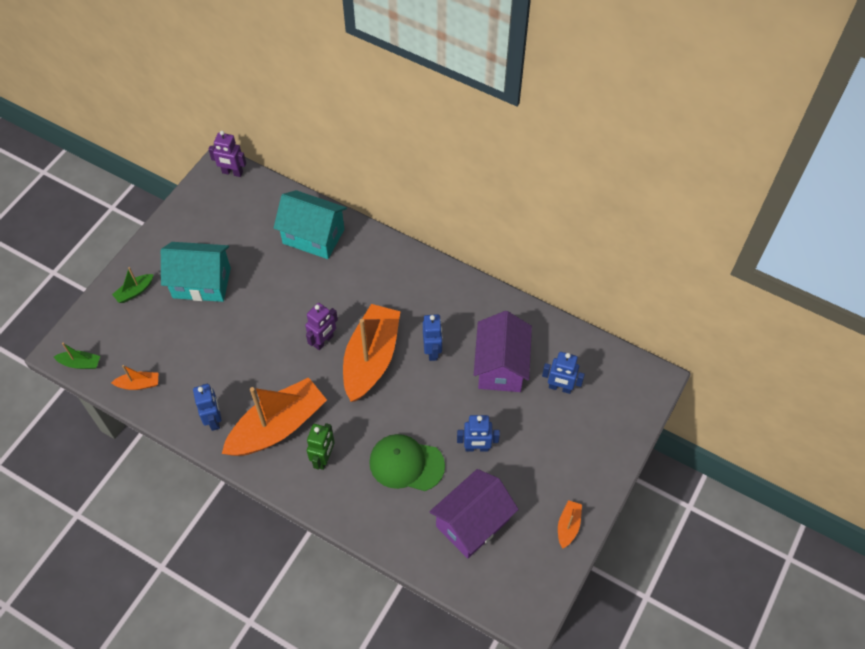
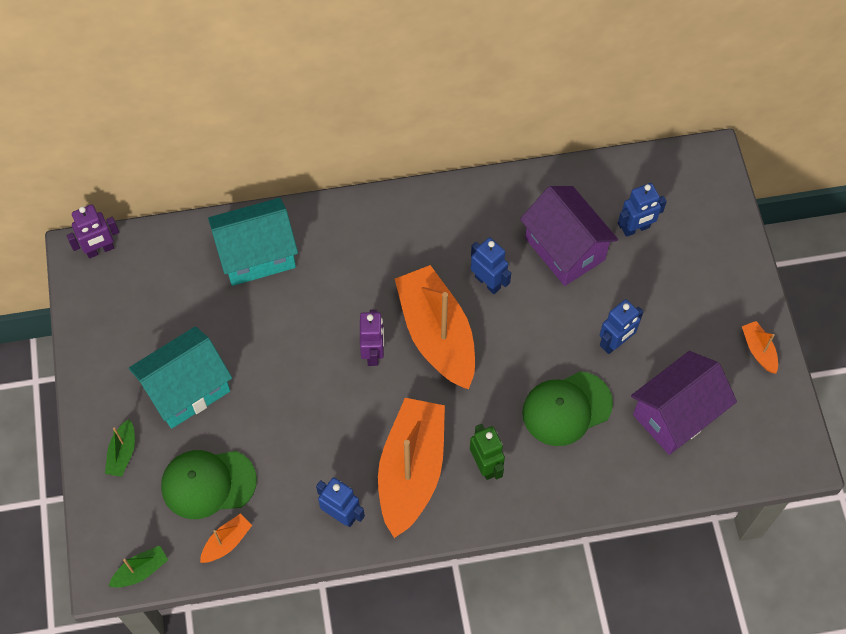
camera: 40 degrees left, 5 degrees up
(161, 344) = (208, 483): none -> green cap
(472, 523) = (676, 414): purple house -> purple house turned 45 degrees clockwise

